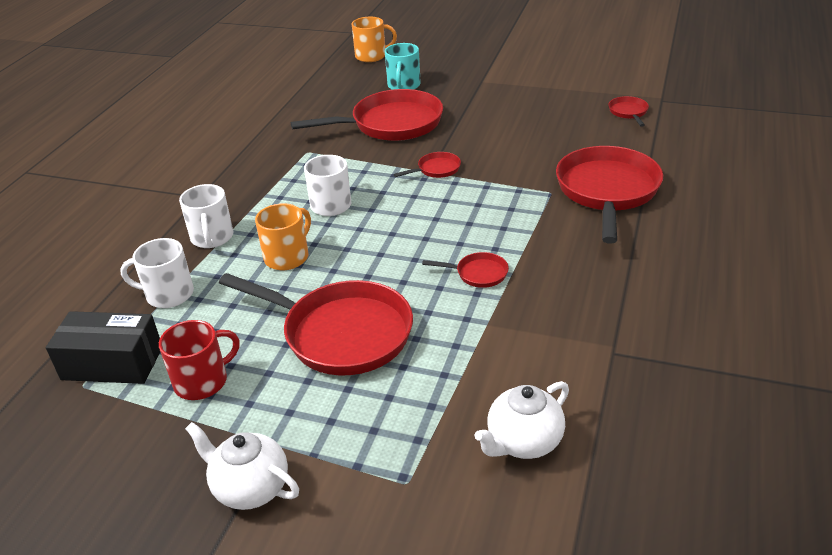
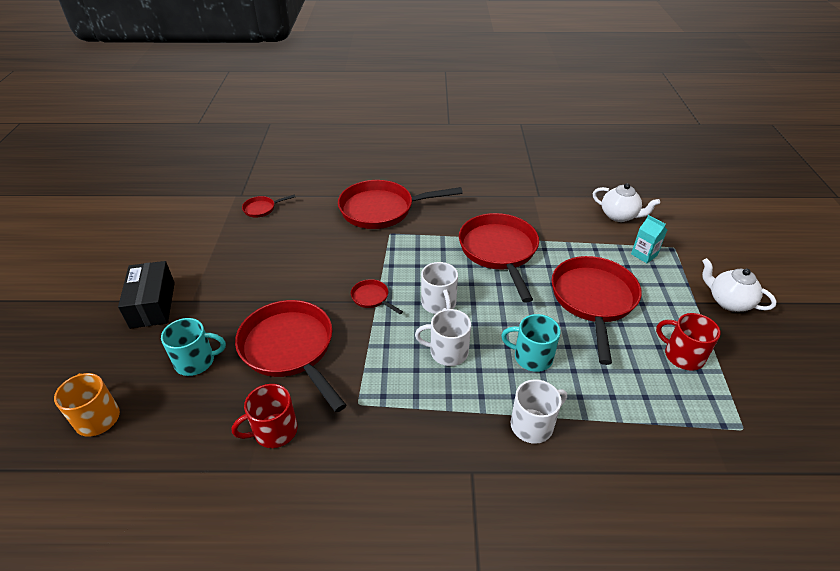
camera: 110 degrees left, 5 degrees up
(112, 363) = (711, 420): black box -> black box (153, 304)
(168, 294) = (621, 421): white mug -> white mug (439, 304)
(250, 488) = (728, 302): white teapot -> white teapot turned 120 degrees clockwise
(287, 257) = (532, 357): orange mug -> turquoise mug
(309, 116) = (274, 431): none -> red mug
(405, 430) = (644, 255): none -> turquoise carton
(478, 274) = (499, 251): red pan -> red pan, size x2.31

